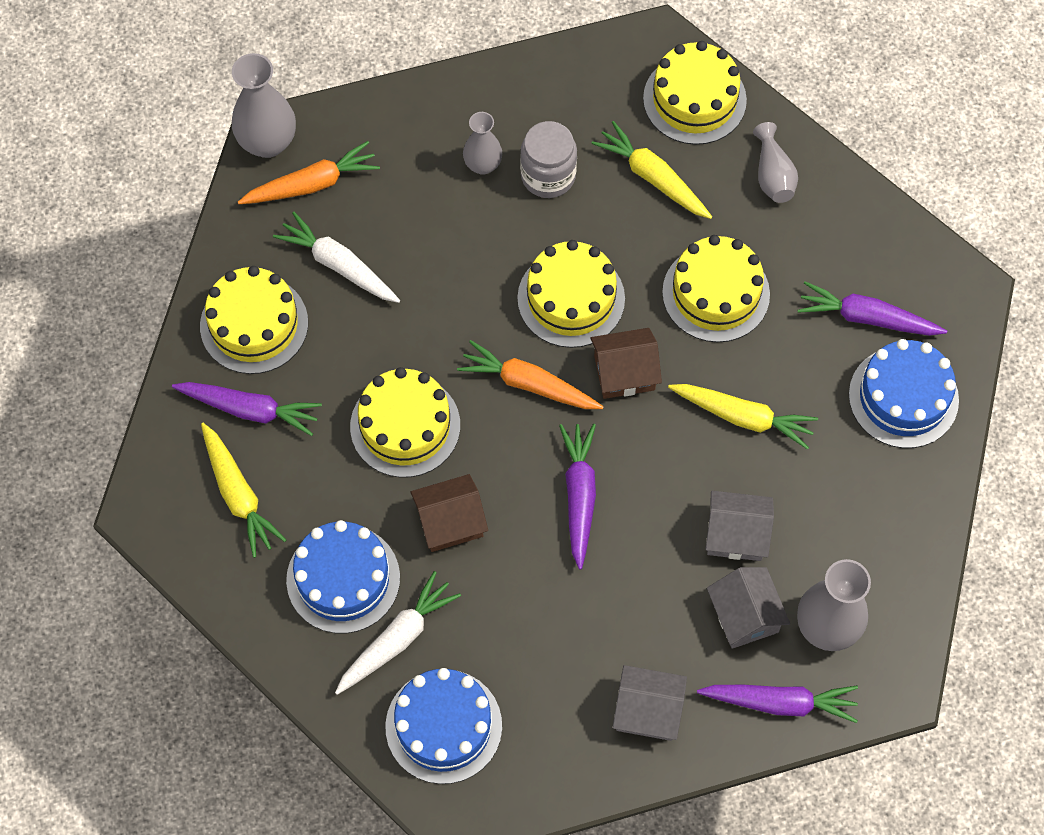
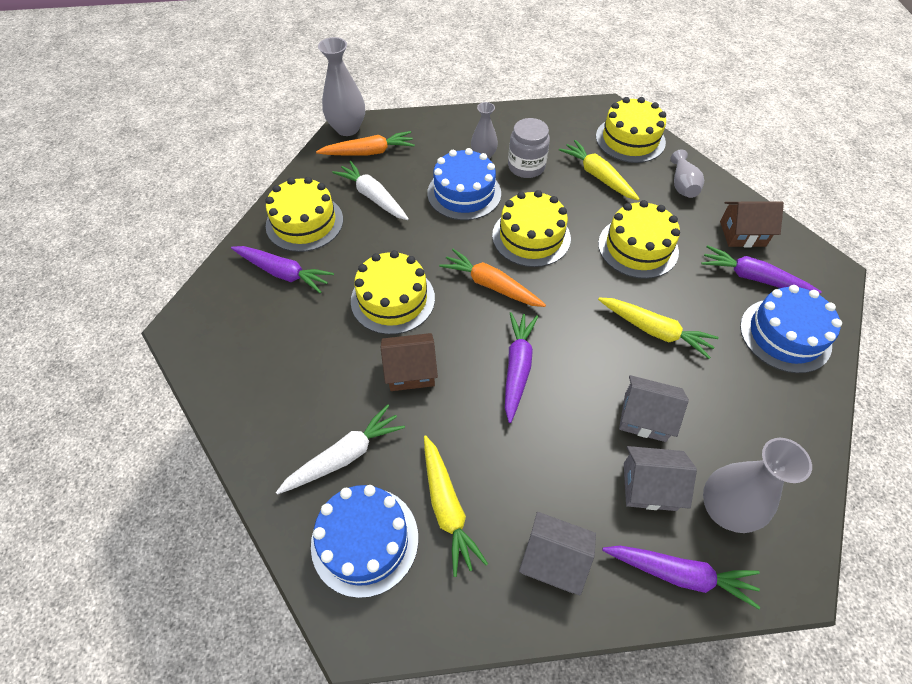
camera: 10 degrees right, 10 degrees down
(239, 495) = (255, 327): yellow carrot -> yellow carrot (447, 508)
(343, 579) = (314, 400): blue cake -> blue cake (464, 193)
(624, 373) = (564, 288): brown house -> brown house (742, 234)
(745, 615) = (649, 486): grey house -> grey house turned 75 degrees counterclockwise

